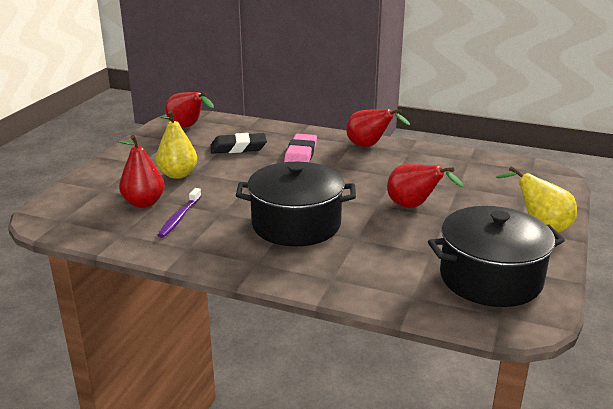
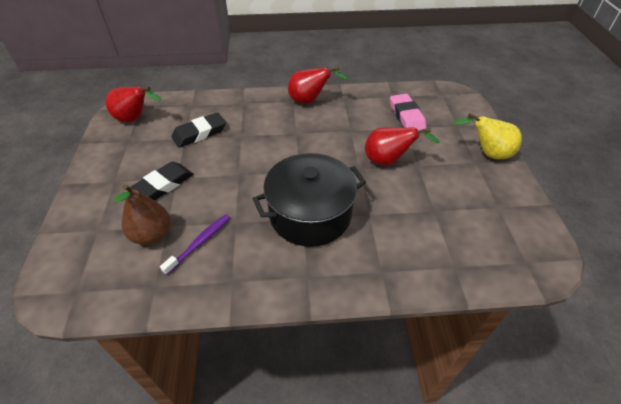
camera: 25 degrees left, 20 degrees up
(144, 203) = (152, 235): red pear -> brown pear
(178, 174) = (163, 185): yellow pear -> black eraser
(179, 217) = (200, 243): purple toothbrush -> purple toothbrush turned 135 degrees counterclockwise
(301, 154) = (260, 126): pink eraser -> pink eraser (406, 116)
(490, 278) = (493, 223): black pot -> none

